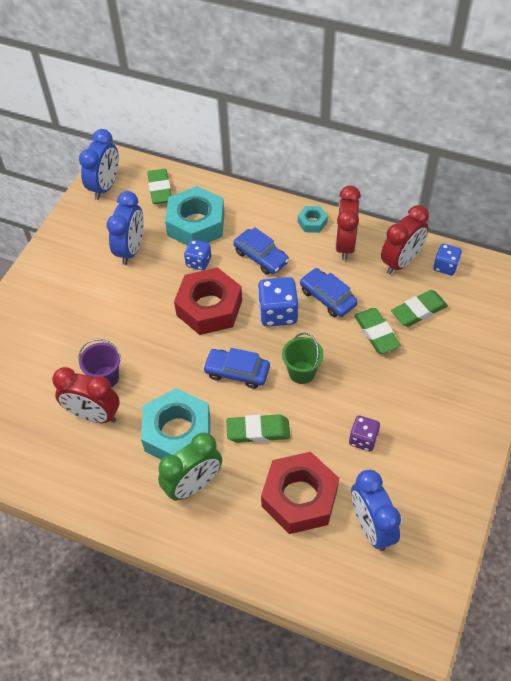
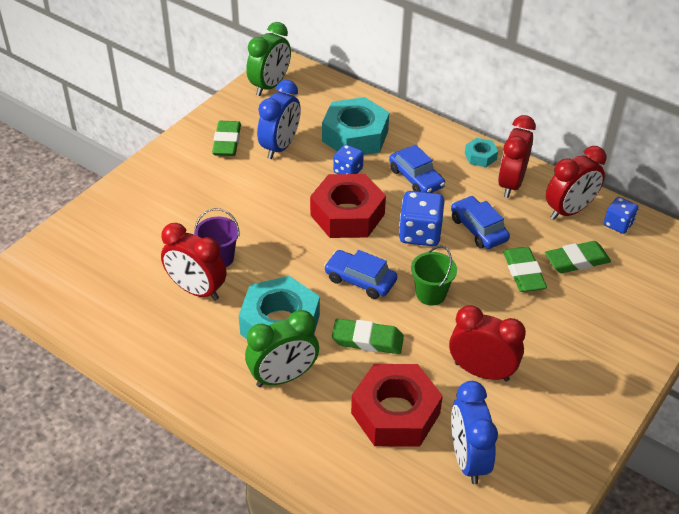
camera: 10 degrees right, 10 degrees down
(105, 187) = (270, 86): blue clock -> green clock
(160, 189) = (326, 98): green eraser -> green eraser (227, 142)
(363, 439) = (481, 371): purple dice -> red clock

